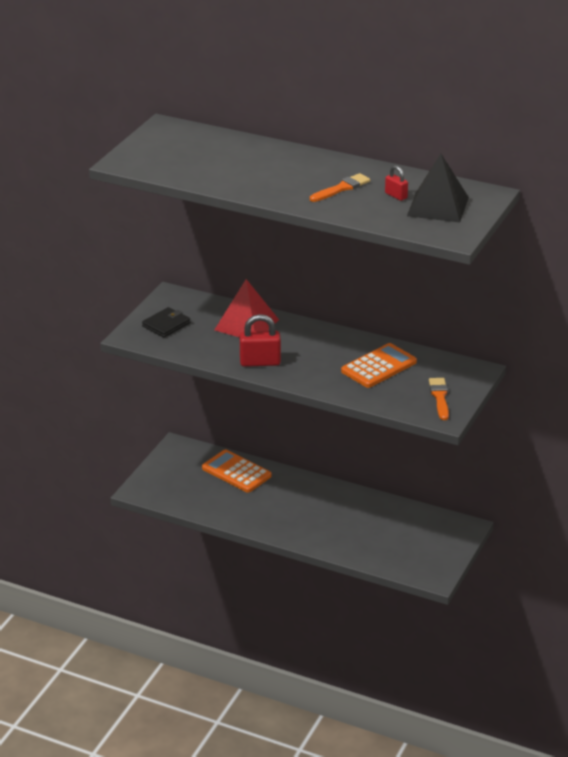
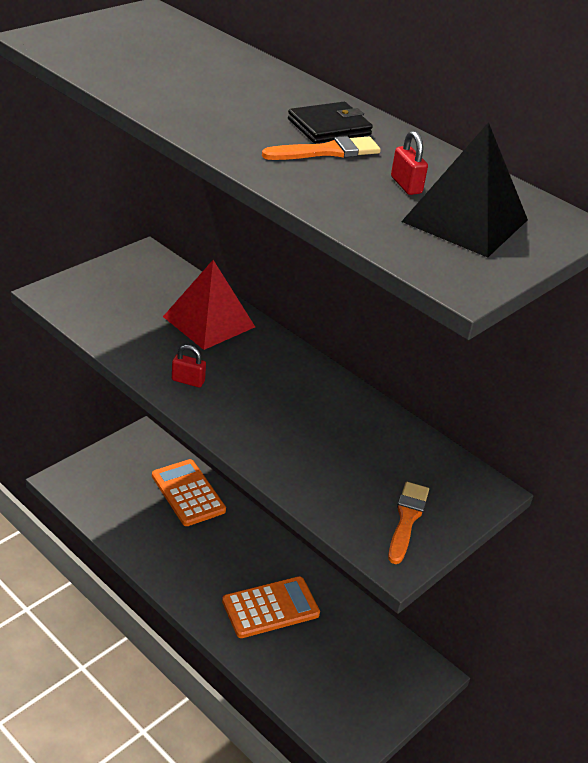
camera: 15 degrees right, 5 degrees up
(166, 325) = (109, 292): black wallet -> black wallet (329, 127)
(260, 362) = (188, 381): red padlock -> red padlock, size x0.56
(379, 367) = (346, 439): orange calculator -> orange calculator (270, 608)

